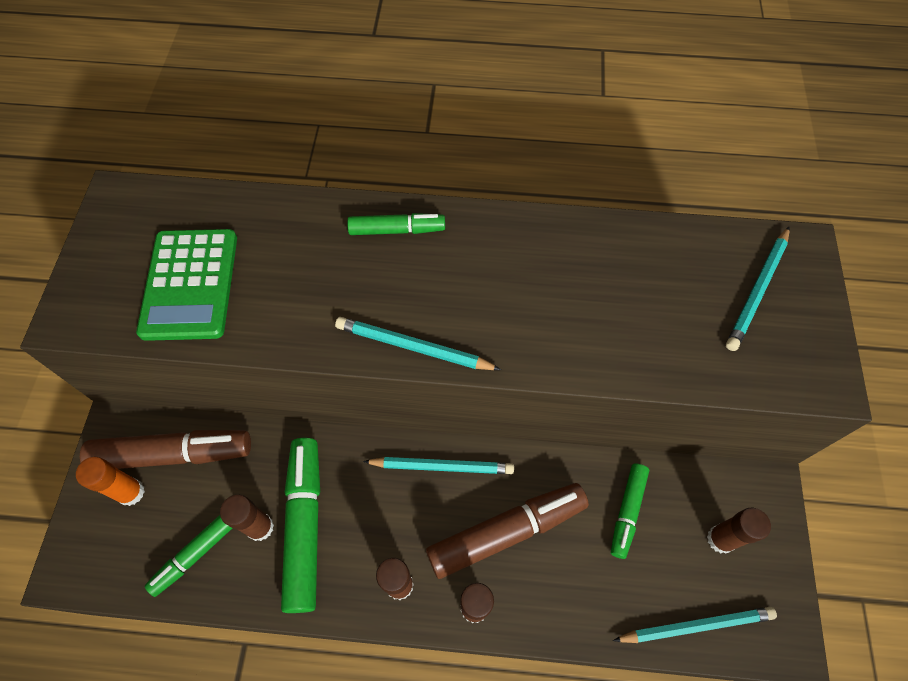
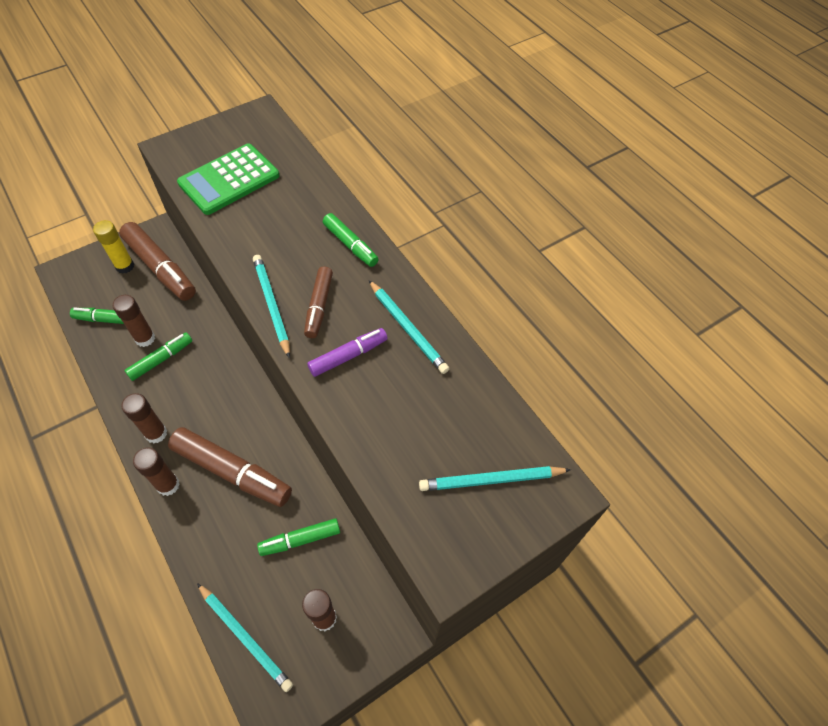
camera: 50 degrees right, 5 degrees down
(131, 492) = (125, 266): orange glue stick -> yellow glue stick
(305, 525) = (161, 359): green marker -> green marker, size x0.58
(442, 466) = (251, 406): turquoise pencil -> turquoise pencil (407, 328)
(452, 305) = (319, 306): none -> brown marker
(537, 317) = (348, 356): none -> purple marker

